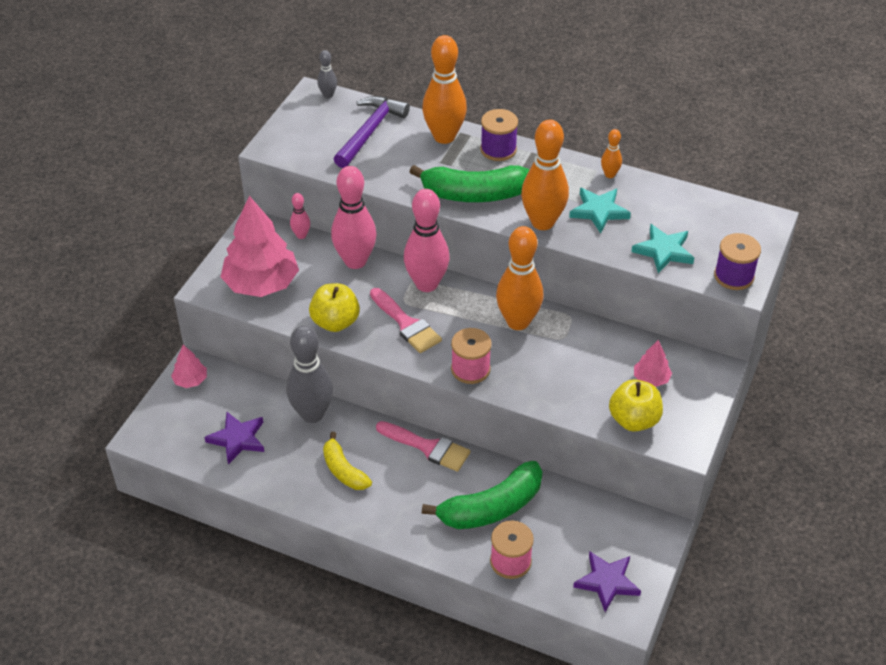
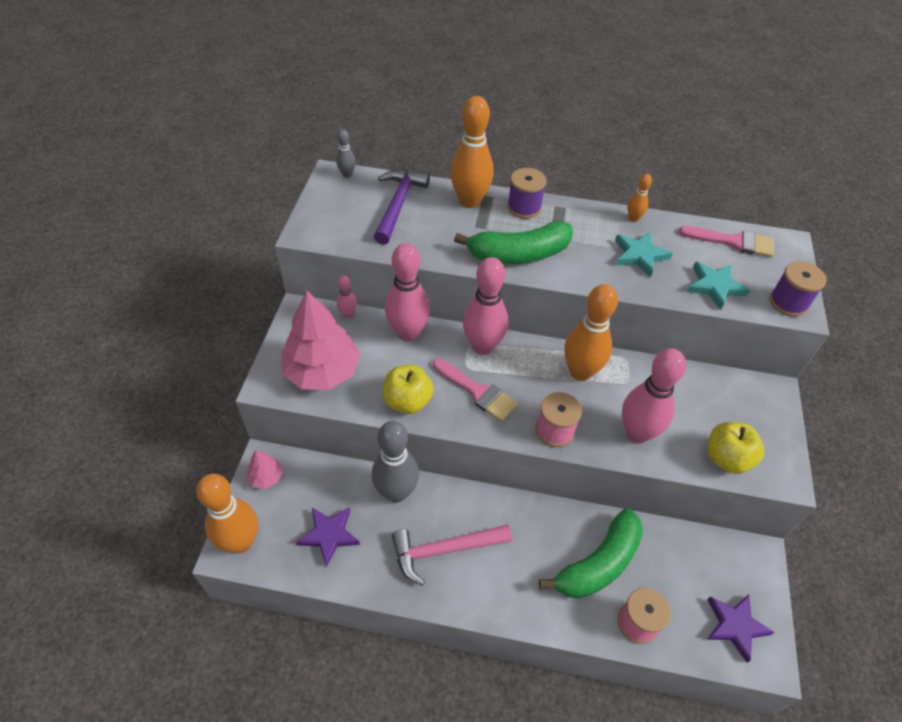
camera: 15 degrees left, 5 degrees up
(344, 470) = (444, 550): yellow banana -> pink hammer
(427, 447) = (517, 508): pink brush -> pink brush (733, 242)
(542, 222) = (593, 273): orange bowling pin -> orange bowling pin (241, 542)
(552, 384) = (637, 433): none -> pink bowling pin
(651, 379) = (723, 411): pink tree -> none

